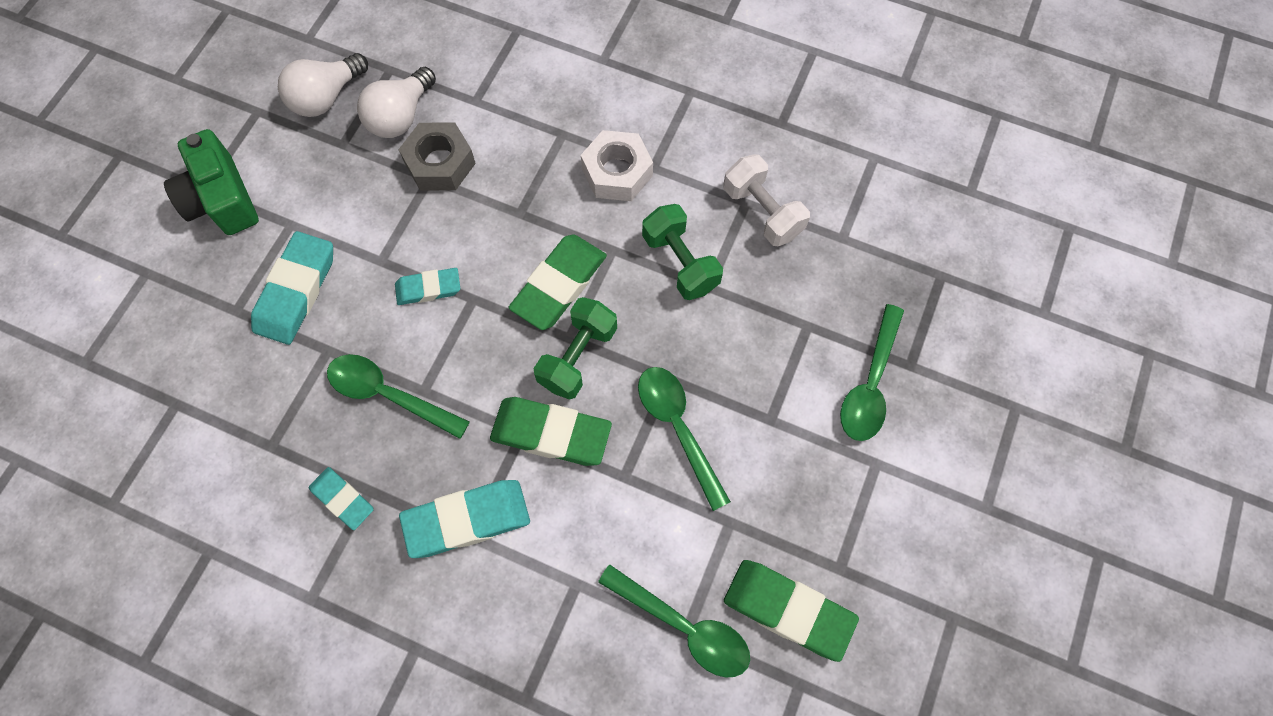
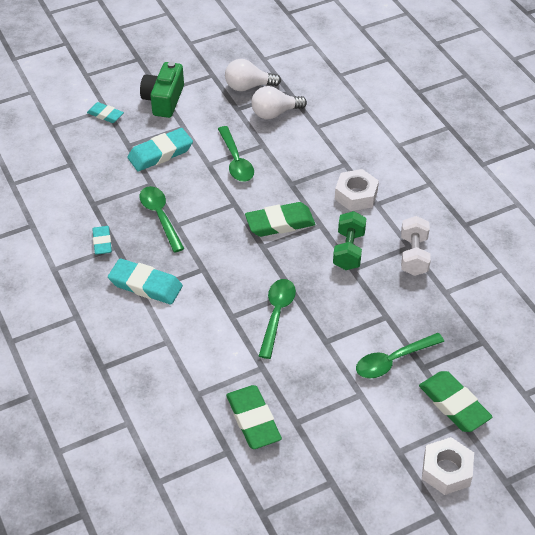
camera: 40 degrees right, 20 degrees down
(428, 288) = (218, 187): turquoise eraser -> turquoise eraser (105, 115)
(440, 163) = (274, 142): grey nut -> none
(551, 433) = (216, 278): green eraser -> green eraser (454, 404)
(578, 356) = (259, 256): green dumbbell -> none
(683, 626) = (198, 391): green spoon -> green spoon (236, 161)
(1056, 488) = (446, 470): none -> white nut

